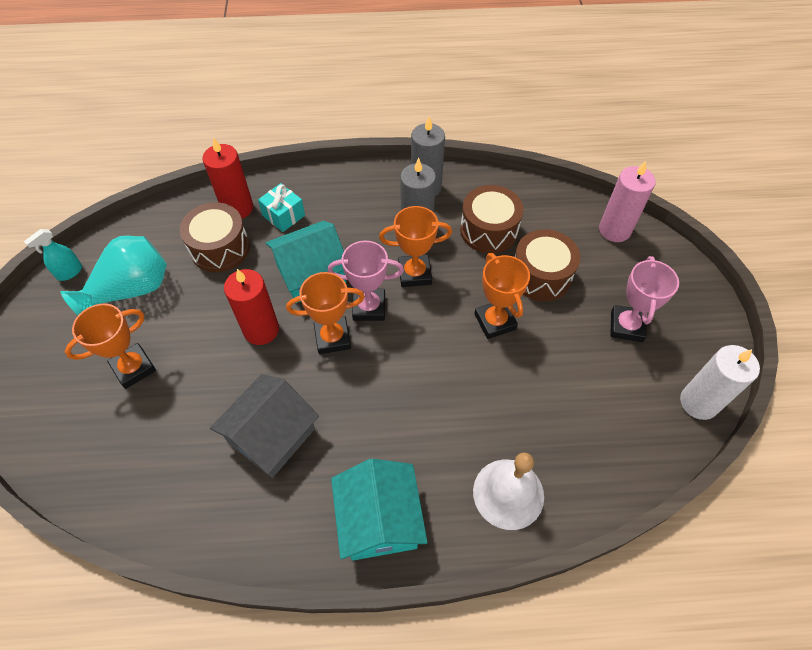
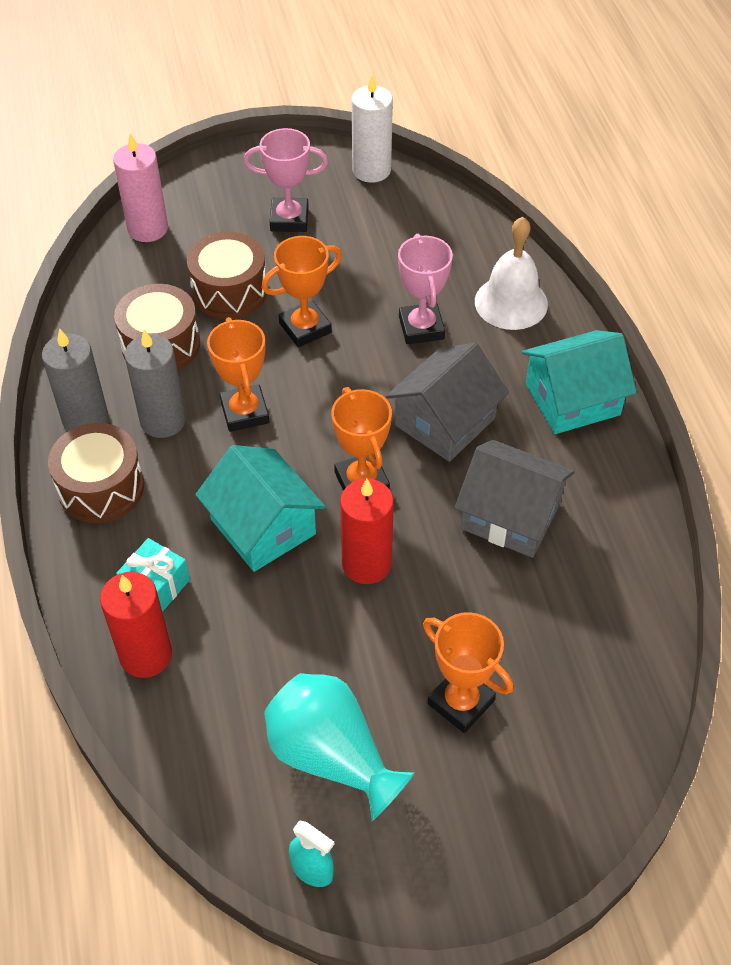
camera: 100 degrees left, 5 degrees down
(220, 248) = (231, 656): brown drum -> brown drum (101, 487)
(369, 307) = (307, 452): pink trophy -> pink trophy (421, 328)
(377, 406) = (445, 421): none -> grey house

